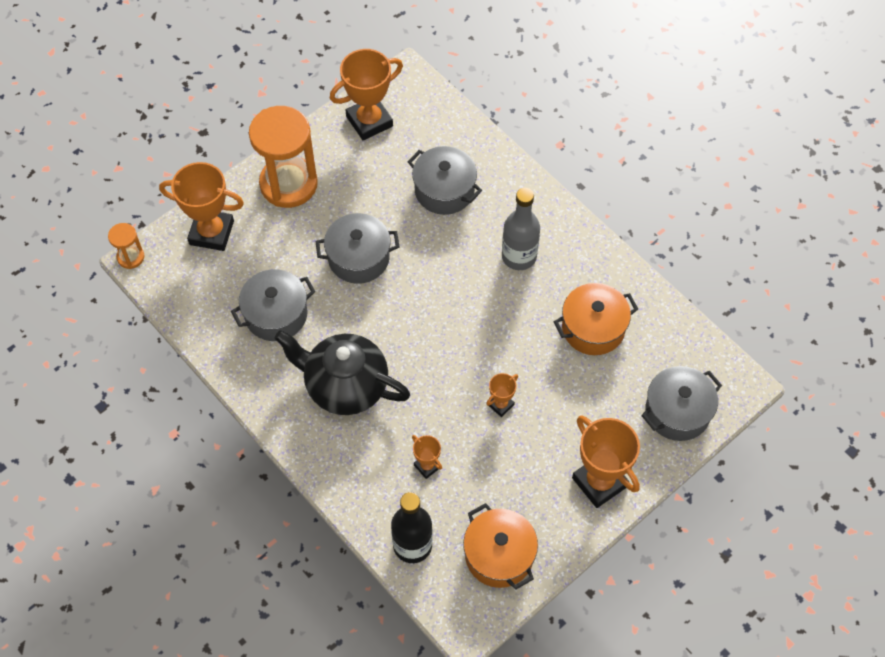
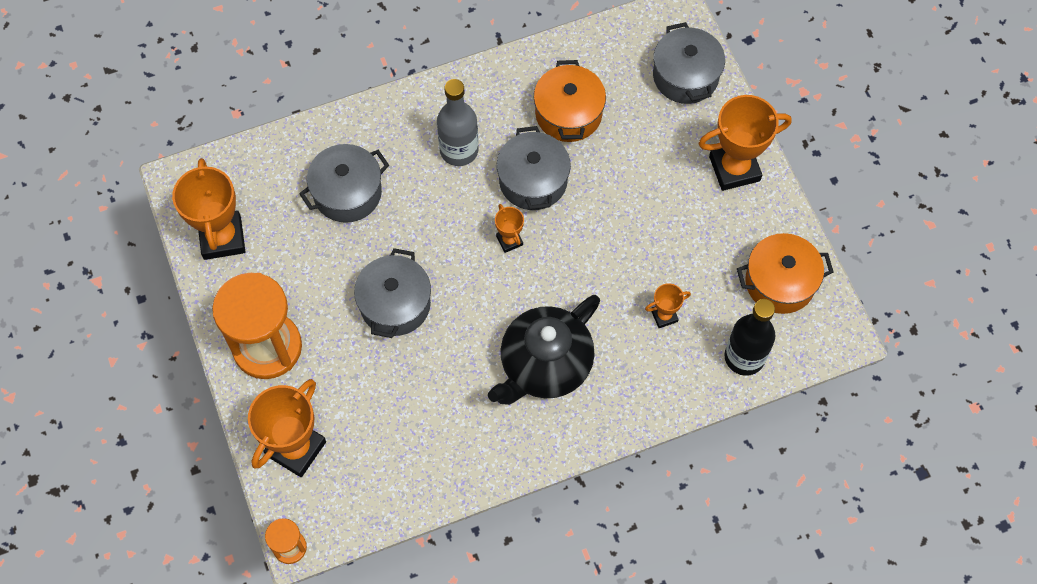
camera: 70 degrees left, 5 degrees up
(276, 314) = (431, 409): grey pot -> grey pot (533, 181)
(501, 405) = (621, 226): orange trophy -> orange trophy (509, 240)

